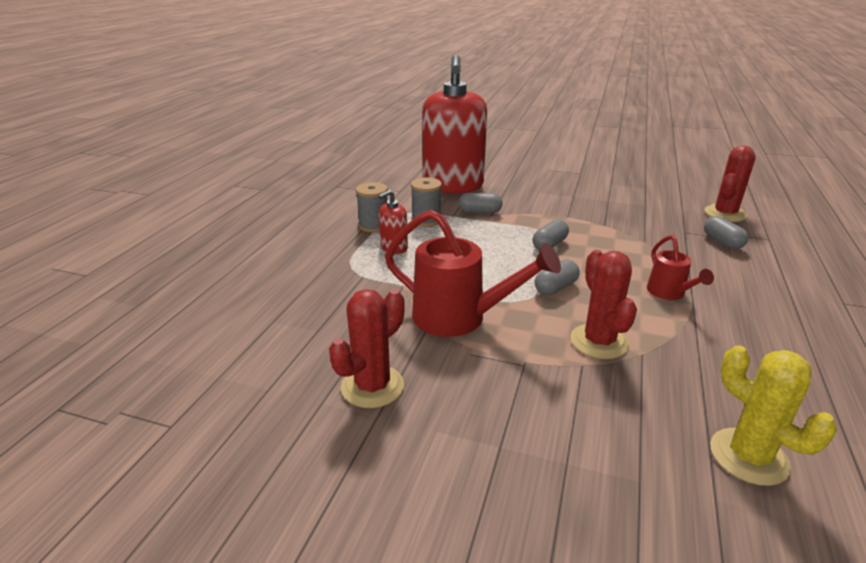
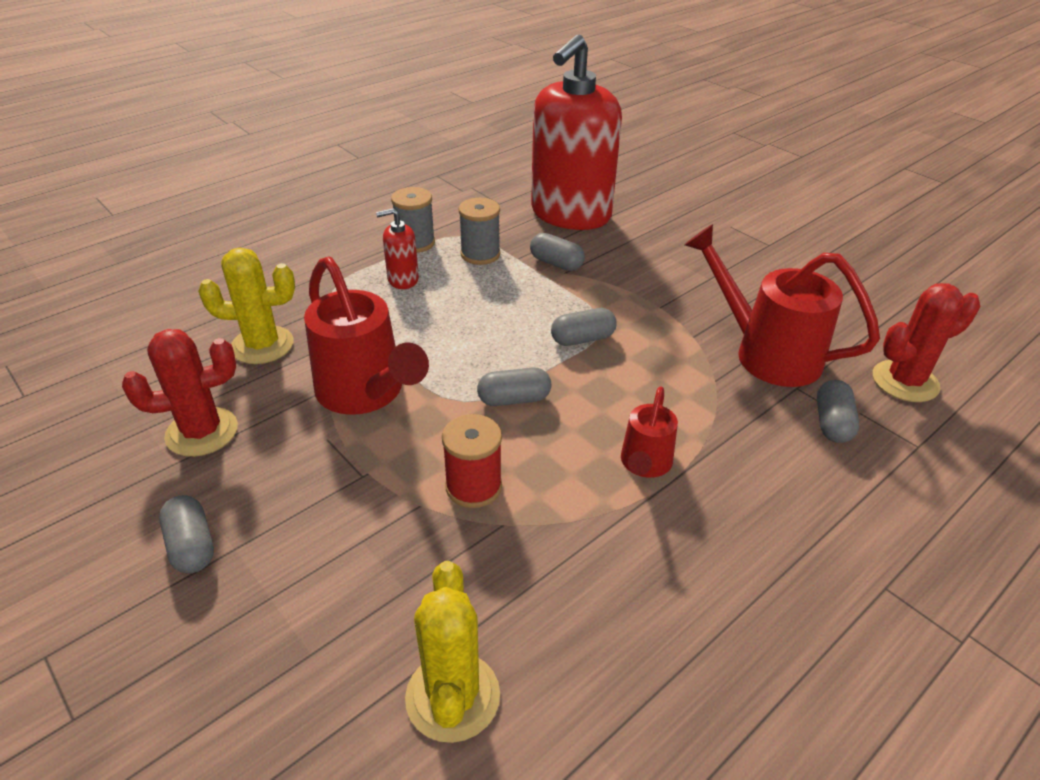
camera: 30 degrees right, 10 degrees up
(344, 317) = (262, 345): none -> yellow cactus
(467, 460) = (191, 546): none -> grey capsule
(599, 341) = (473, 487): red cactus -> red spool
(650, 221) = (766, 353): none -> red watering can

